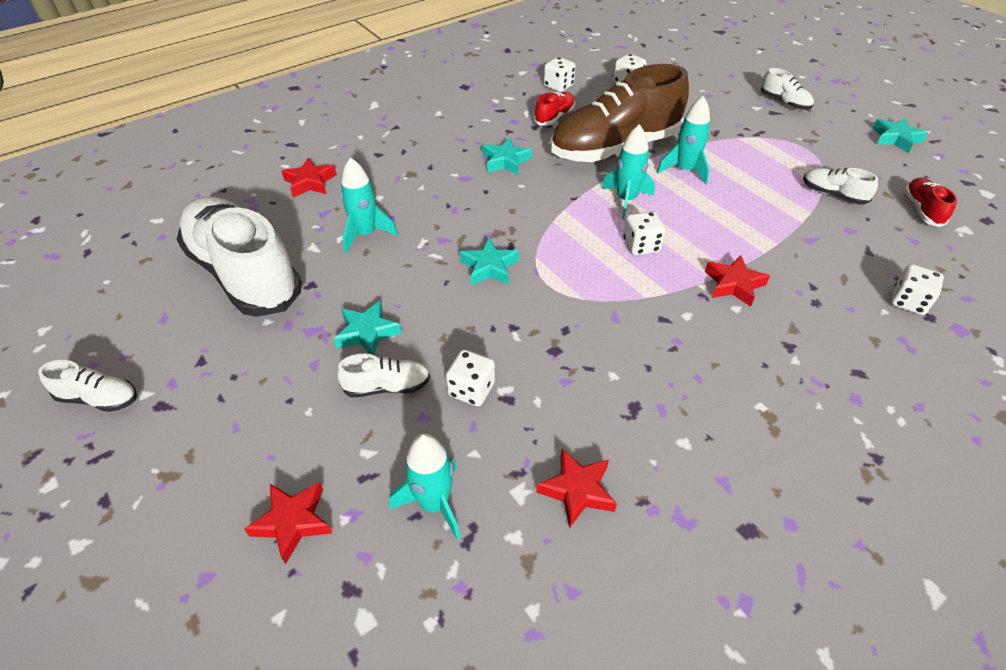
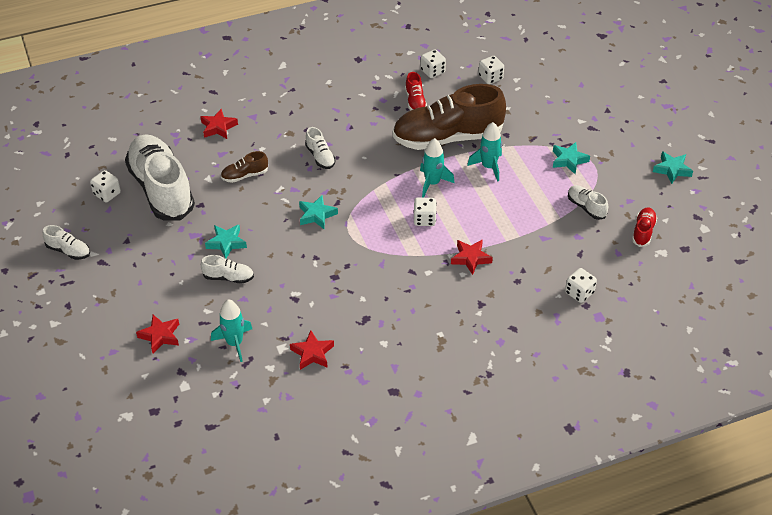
camera: 15 degrees right, 0 degrees up
(366, 234) = (245, 175): turquoise rocket -> brown shoe
(471, 390) = (276, 289): white dice -> white dice (107, 194)
(505, 161) = (361, 135): turquoise star -> turquoise star (569, 160)
(554, 117) = (415, 101): red shoe -> red shoe turned 120 degrees clockwise
(784, 102) = (606, 120): white shoe -> white shoe (320, 157)

